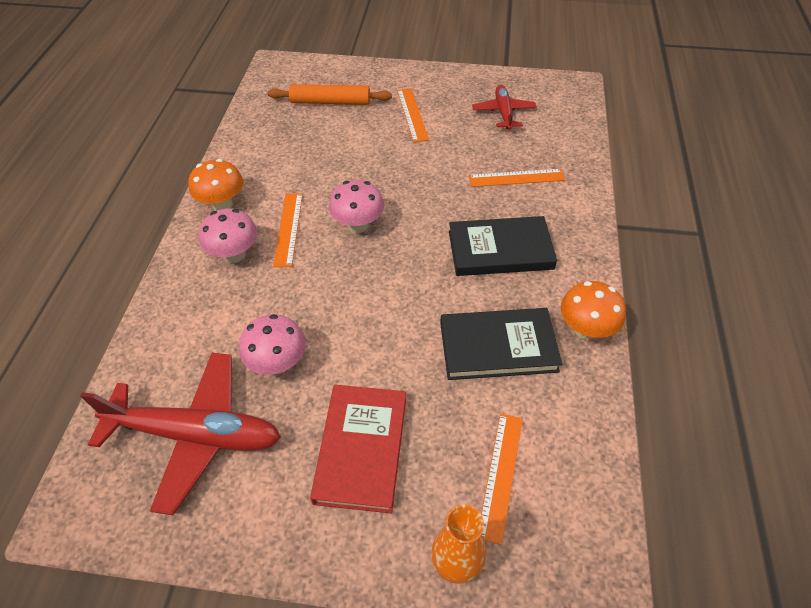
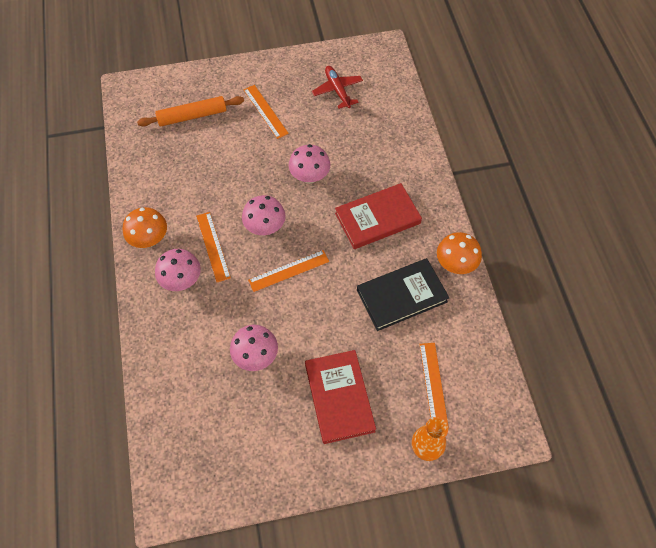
camera: 20 degrees left, 10 degrees up
(196, 434) = (223, 425): red plane -> none
(434, 187) = (310, 177): none -> pink mushroom
(500, 250) = (377, 218): black book -> red book
(516, 178) = (368, 151): orange ruler -> orange ruler (289, 271)

